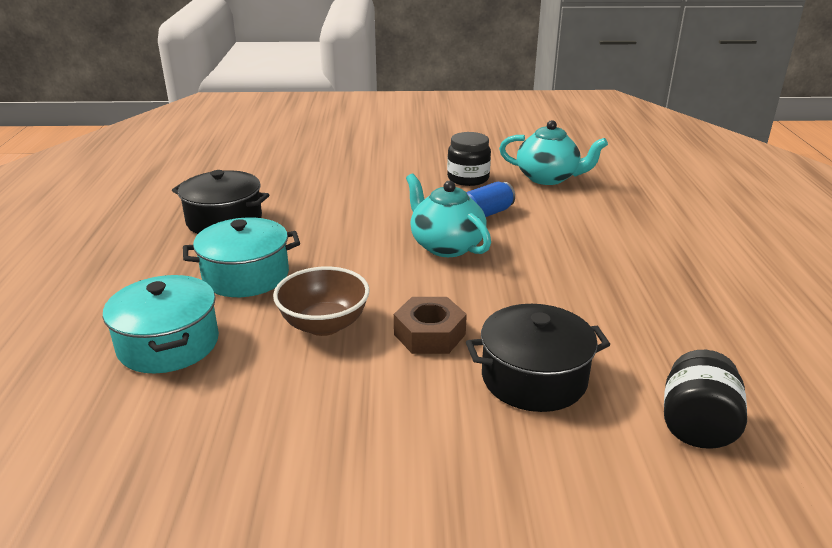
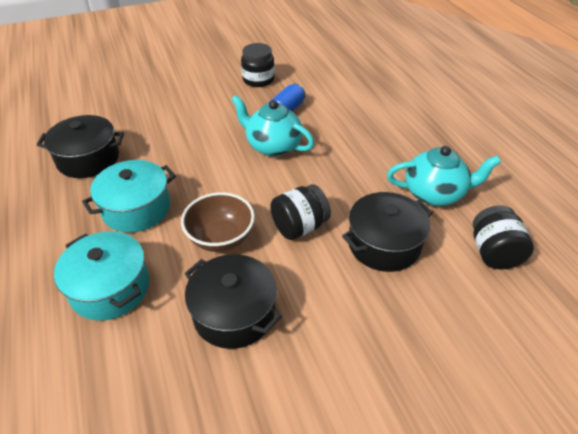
camera: 20 degrees left, 15 degrees up
(292, 404) = (234, 313): none -> black pot
(429, 334) = (299, 227): brown nut -> black jar
(548, 178) = (314, 69): turquoise teapot -> turquoise teapot (435, 193)

